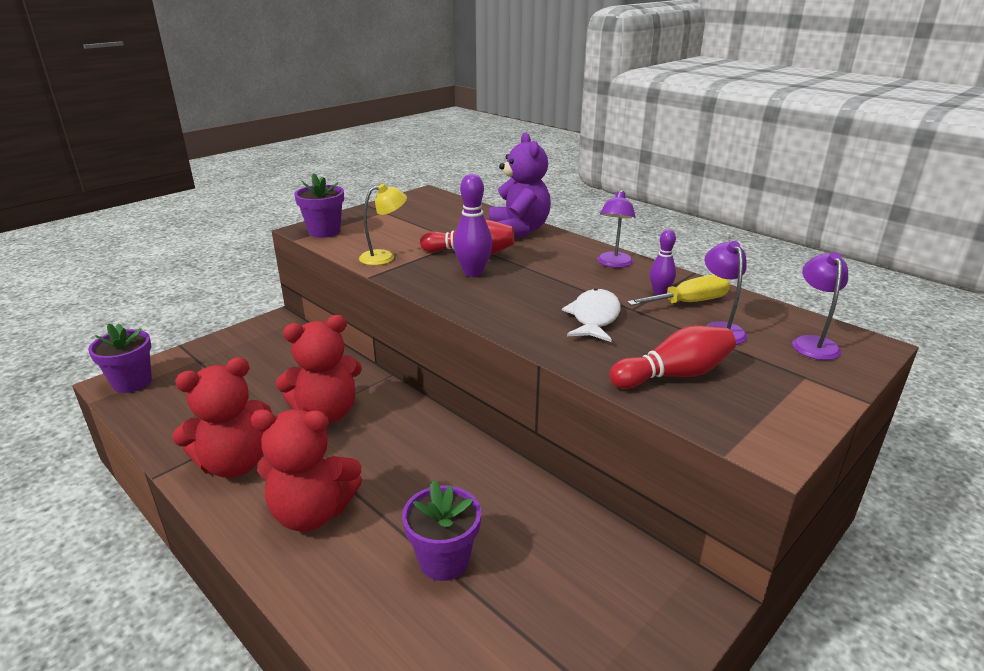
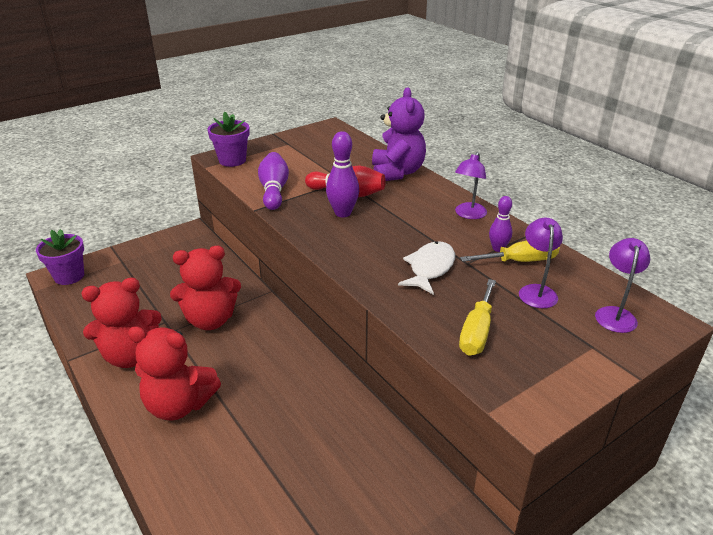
camera: 10 degrees right, 5 degrees up
(384, 257) = (274, 191): yellow lamp -> purple bowling pin
(444, 560) = (268, 458): purple flower pot -> none
(674, 375) = (477, 332): red bowling pin -> yellow screwdriver

